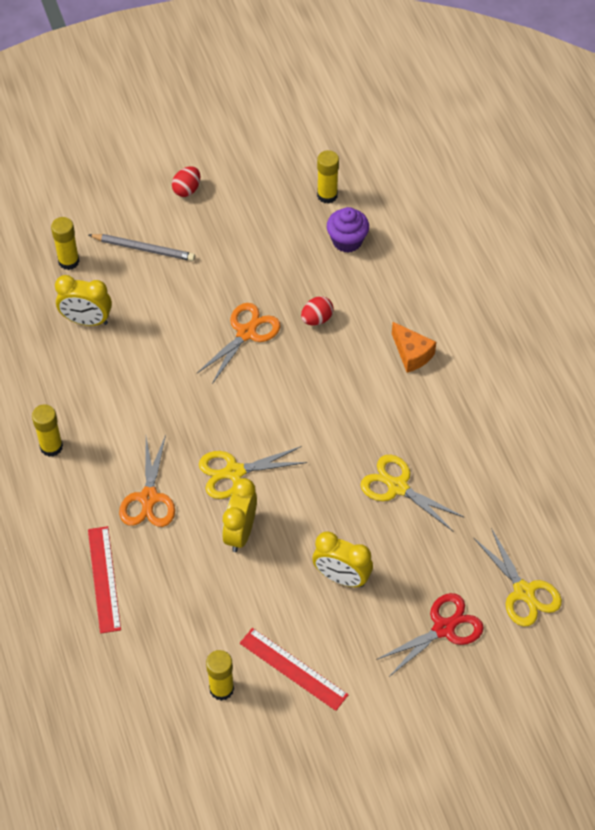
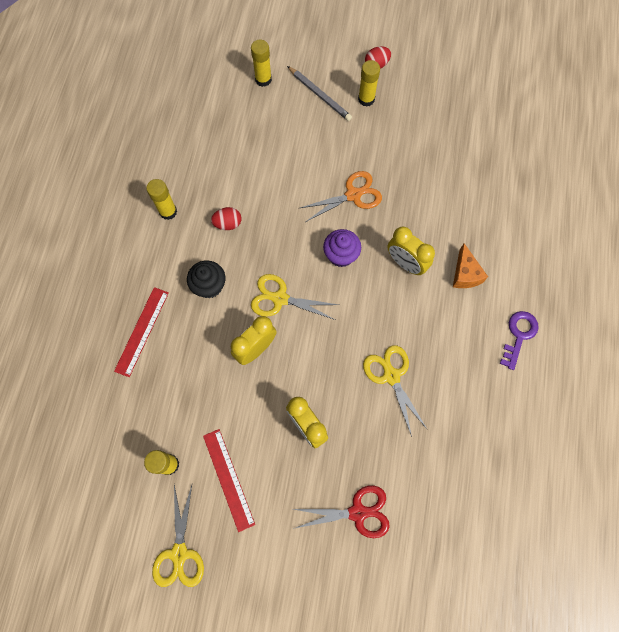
camera: 30 degrees right, 15 degrees up
(87, 320) = (248, 129): yellow clock -> yellow clock (405, 263)
(149, 498) = (209, 286): orange scissors -> black cupcake
(317, 319) = (410, 210): red egg -> red egg (228, 224)
(327, 195) = (475, 117): yellow glue stick -> yellow glue stick (366, 99)
(347, 241) = (469, 160): purple cupcake -> purple cupcake (341, 255)
(500, 385) = (519, 335): none -> purple key
(524, 592) = (437, 518): yellow scissors -> yellow scissors (179, 553)

